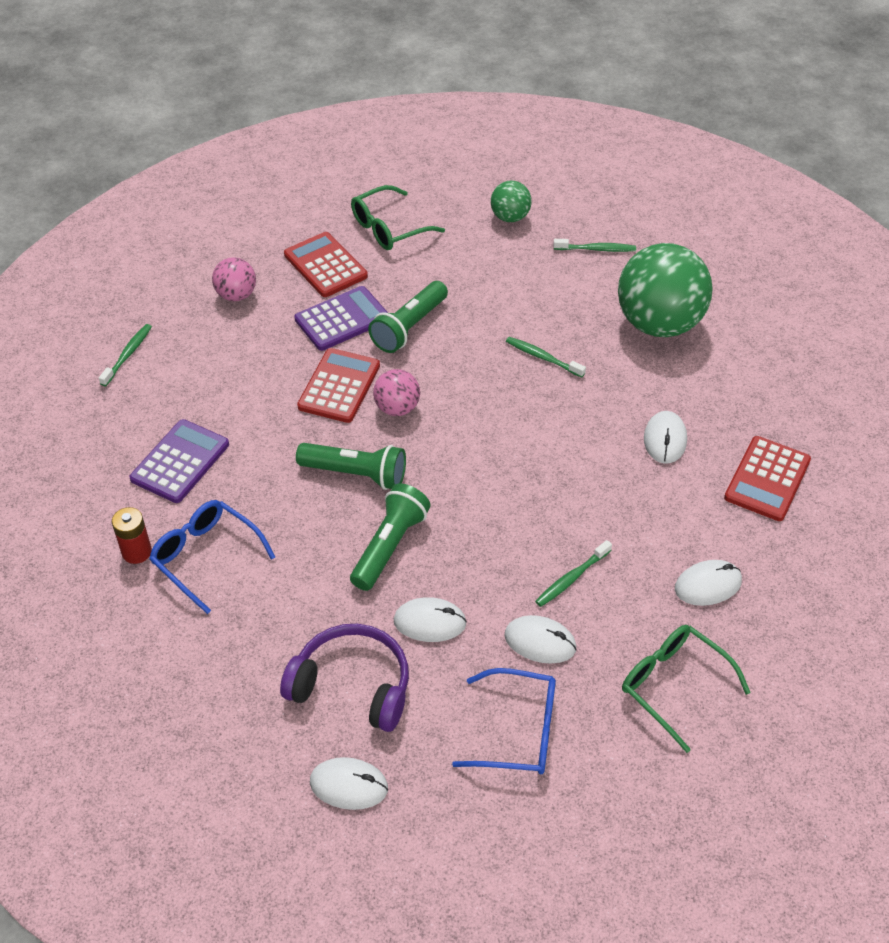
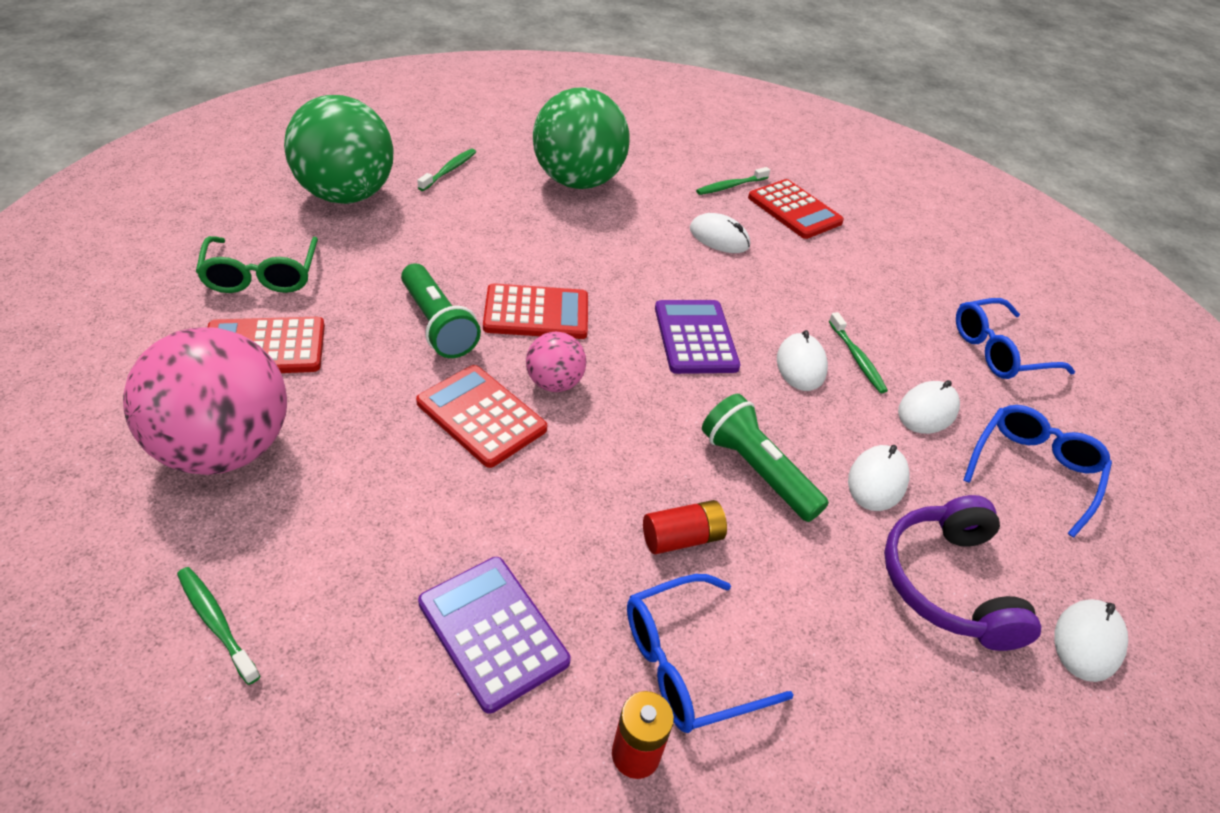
camera: 70 degrees left, 5 degrees down
(236, 295) = (225, 449): pink ball -> pink ball, size x2.08
(300, 523) = (682, 538): none -> red battery
(342, 319) = (372, 370): purple calculator -> purple calculator (695, 337)
(352, 686) = (947, 583): purple headphones -> purple headphones turned 45 degrees counterclockwise
(356, 474) = (632, 457): green flashlight -> none
(463, 369) = (536, 313): none -> red calculator
(510, 217) = (346, 195): green ball -> green ball, size x2.08
(542, 357) = (563, 258): green toothbrush -> green toothbrush (730, 186)
(674, 686) = (999, 351): green glasses -> blue glasses
(708, 585) = (895, 287): white mouse -> white mouse (801, 365)

